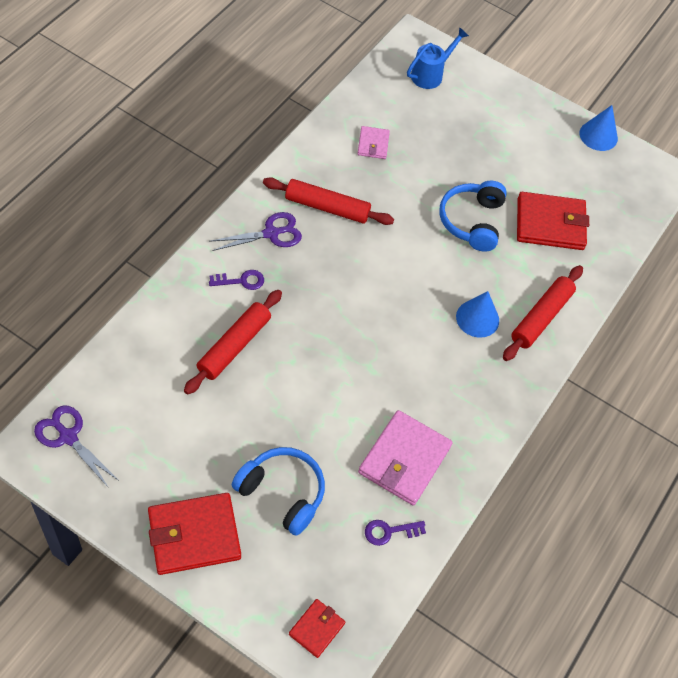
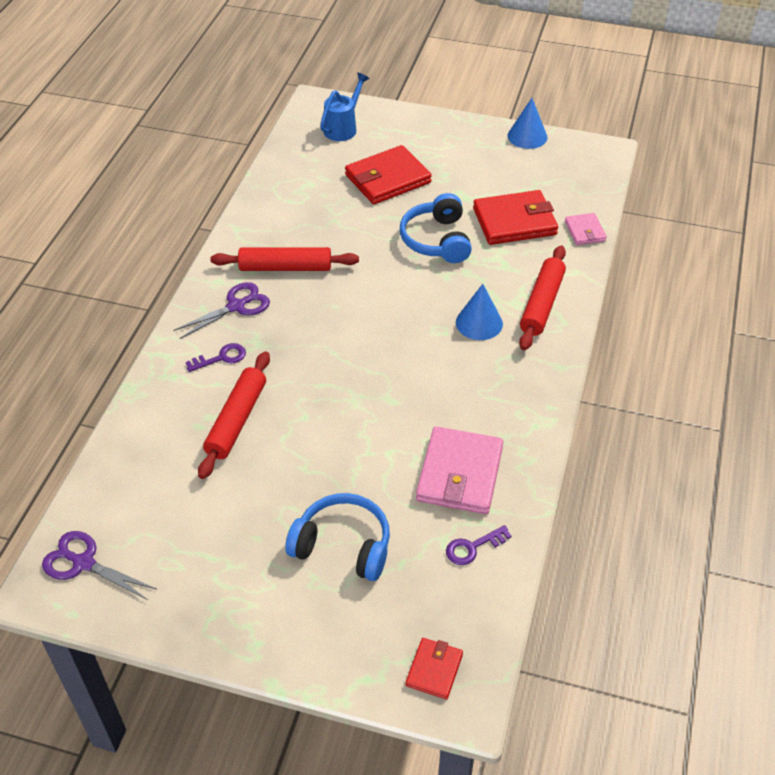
camera: 10 degrees left, 10 degrees down
(194, 535) = (262, 618): red wallet -> red wallet (388, 179)
(373, 144) = (310, 201): pink wallet -> pink wallet (585, 231)

